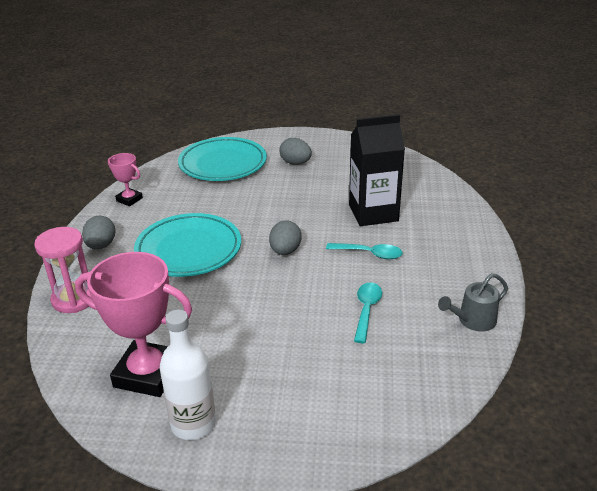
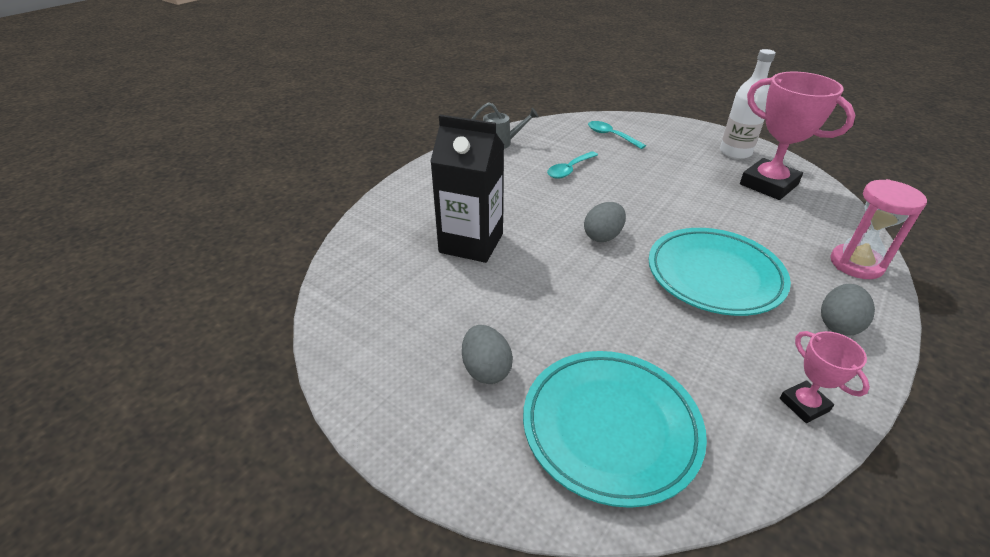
camera: 150 degrees left, 5 degrees up
(369, 254) = (522, 206): turquoise spoon -> turquoise spoon (611, 136)

